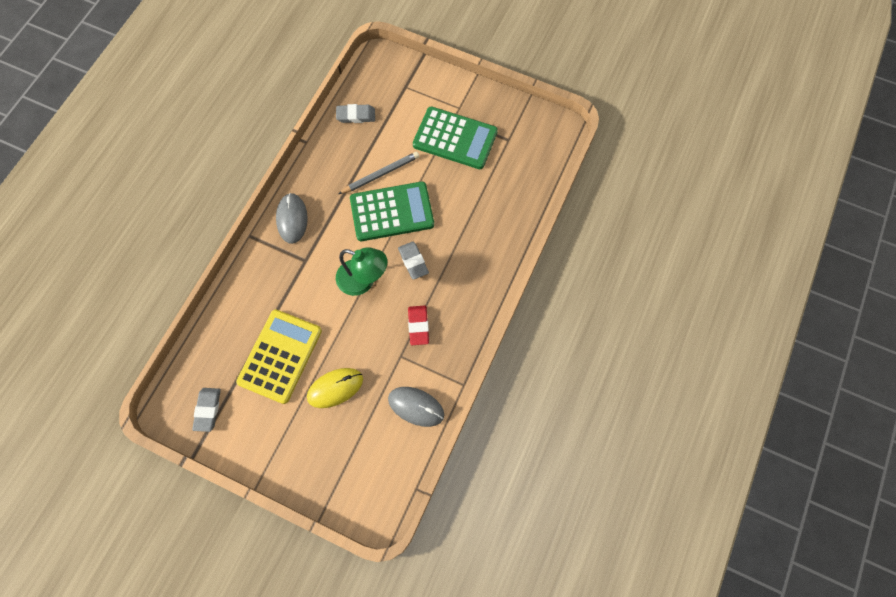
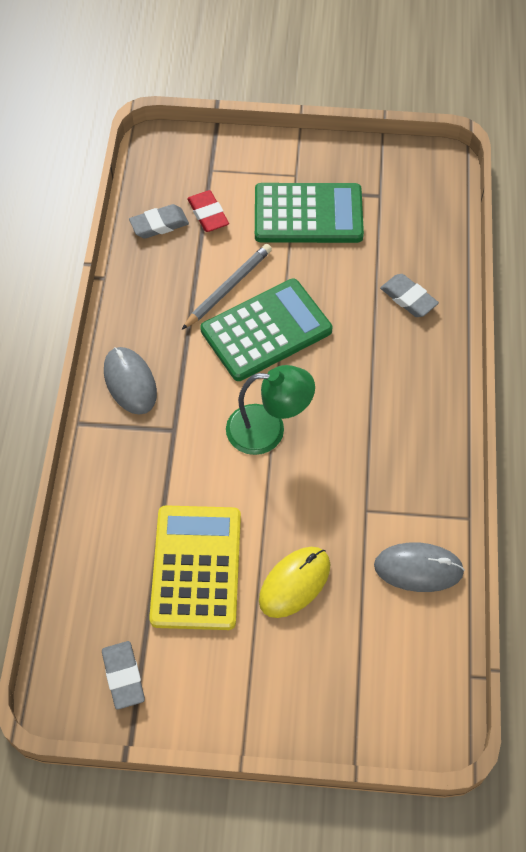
camera: 20 degrees left, 10 degrees down
(413, 261) = (325, 384): grey eraser -> grey eraser (408, 298)
(418, 326) = (372, 464): red eraser -> red eraser (208, 214)

